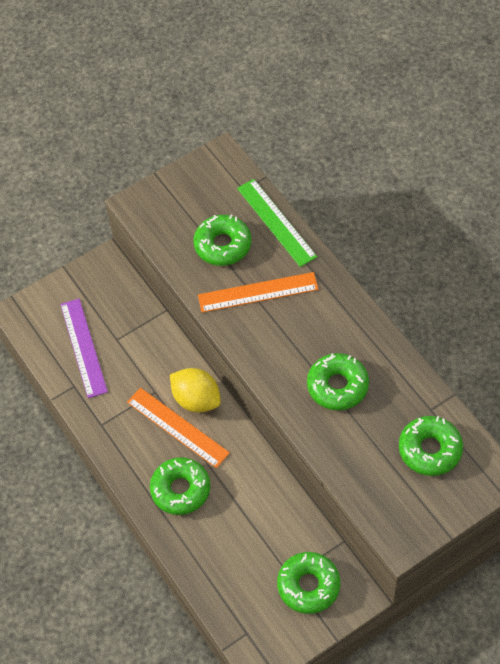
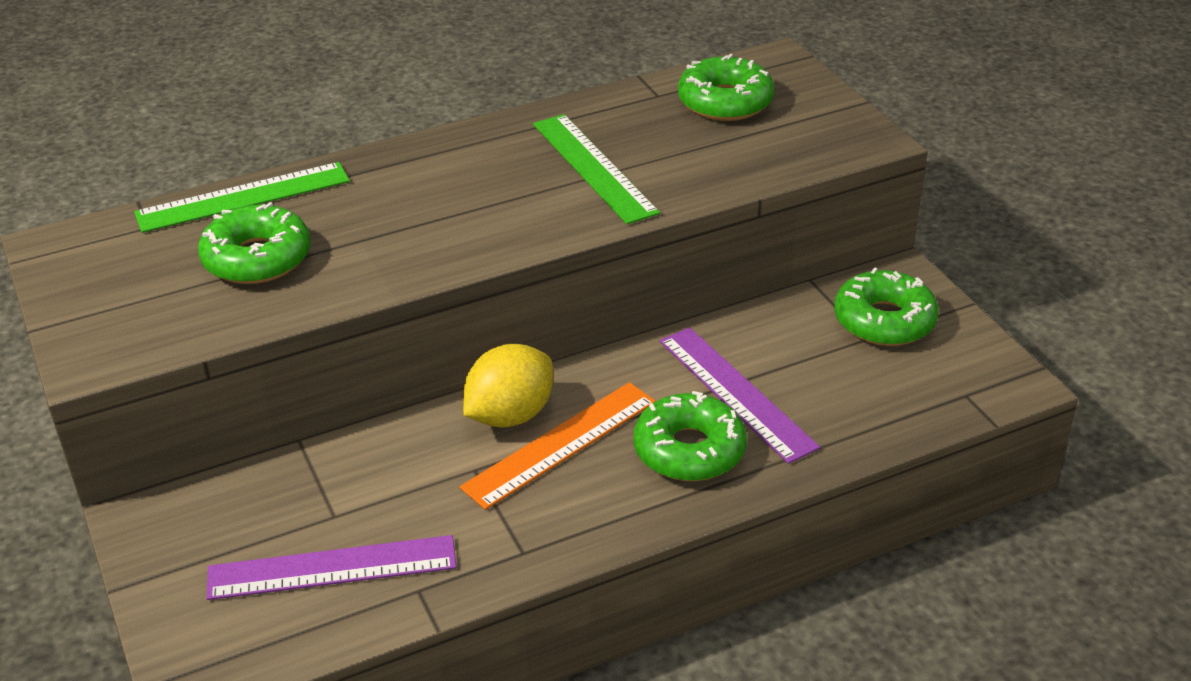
camera: 85 degrees left, 20 degrees down
(230, 508) = (736, 393): none -> purple ruler
(258, 292) = (379, 228): orange ruler -> none
(337, 386) = (593, 167): green donut -> green ruler

